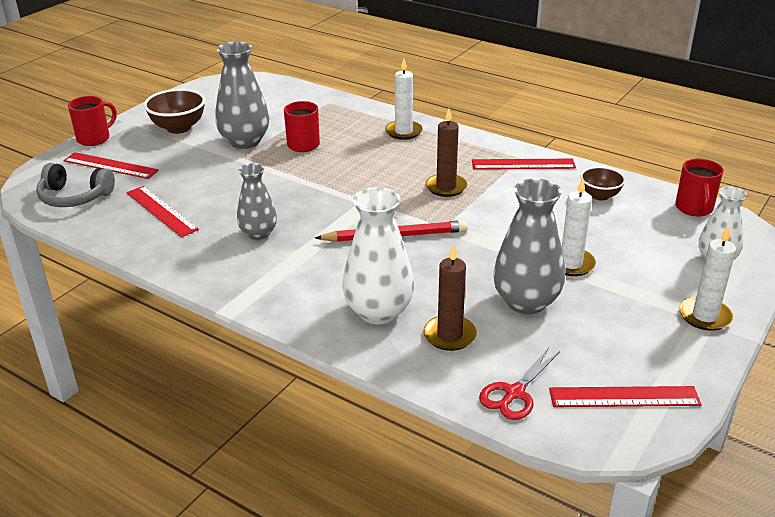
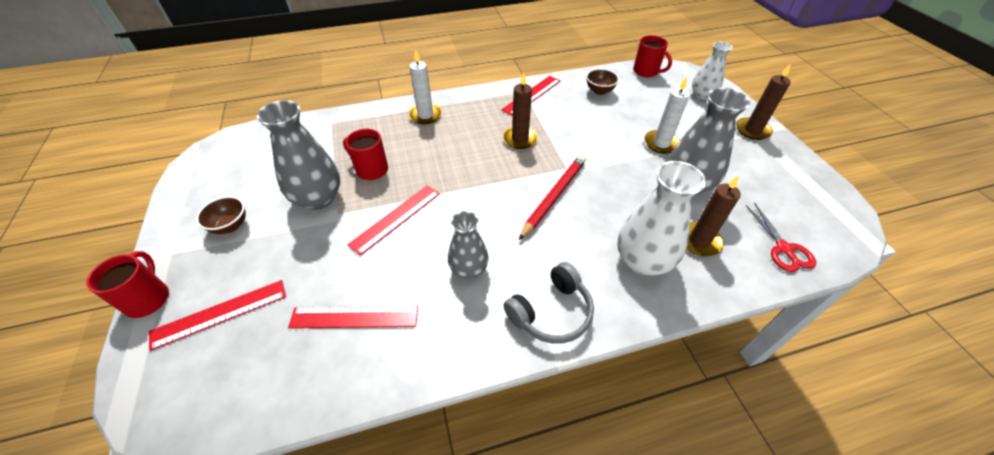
camera: 50 degrees left, 15 degrees up
(74, 197) = (236, 379): grey headphones -> grey headphones (551, 312)
(178, 128) = (230, 226): brown bowl -> brown bowl, size x0.64
(624, 397) = (812, 205): red ruler -> red ruler (396, 218)
(705, 316) = (752, 130): white candle -> brown candle

